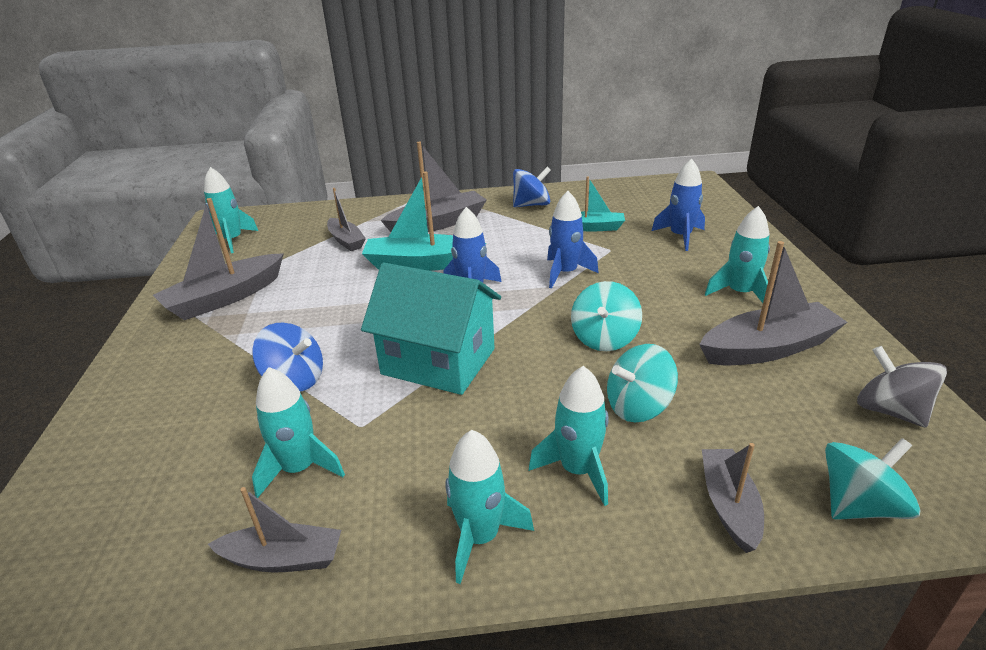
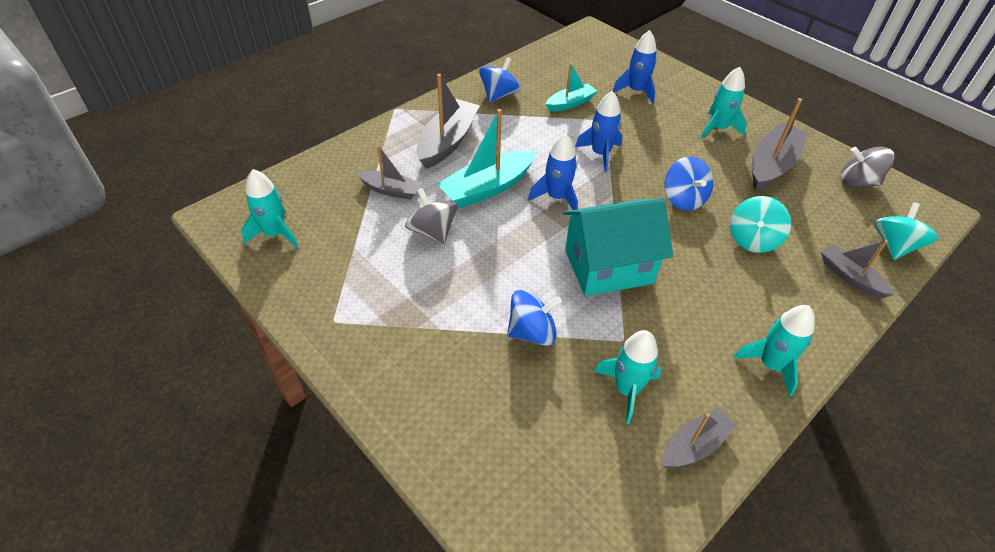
camera: 40 degrees left, 15 degrees up
(225, 298) = (365, 294): grey boat -> none
(333, 277) = (432, 231): none -> grey spinning top
(578, 470) = (769, 297): turquoise rocket -> none
(604, 338) = (683, 199): turquoise spinning top -> blue spinning top

